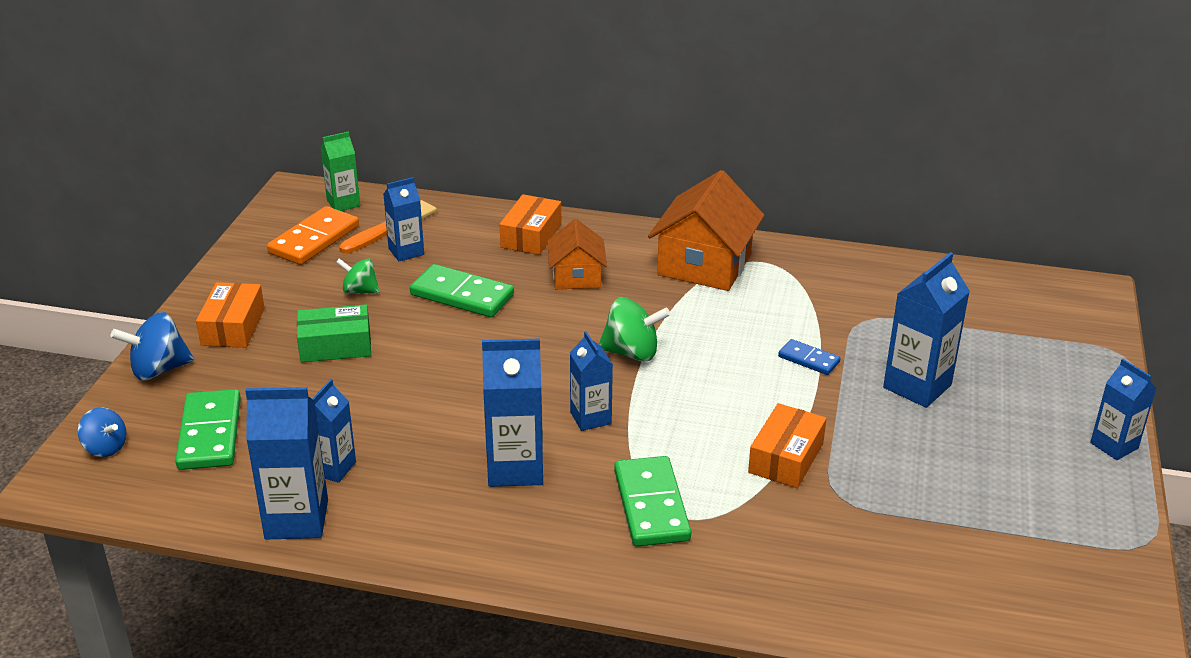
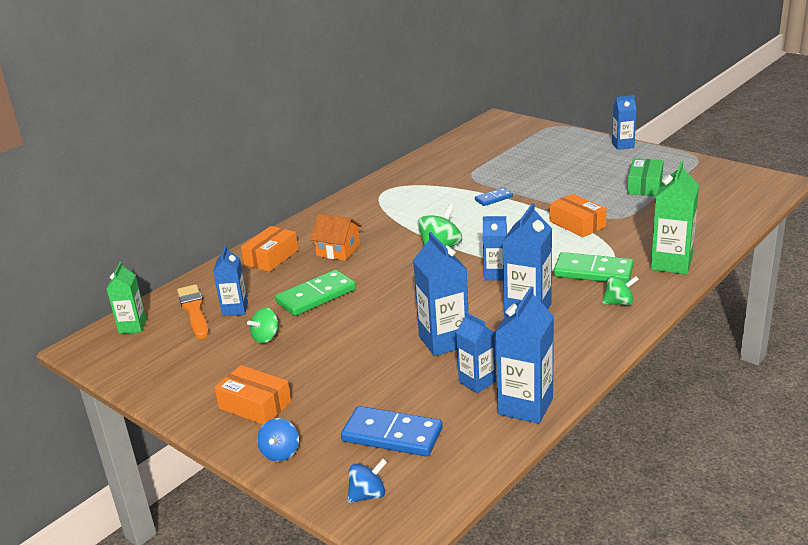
camera: 60 degrees left, 5 degrees down
(159, 370) = (280, 453): blue spinning top -> blue spinning top, size x0.65
(209, 434) = (392, 435): green domino -> blue domino
(314, 239) = (170, 348): orange domino -> none
(335, 346) = (328, 359): green box -> green box (645, 186)
(531, 236) = (271, 257): orange box -> orange box turned 75 degrees clockwise
(578, 549) = (619, 303): none -> green spinning top
(704, 265) = (370, 207): orange house -> none
(725, 581) = (671, 263): none -> green carton
(917, 386) = (541, 177): blue carton -> blue carton (444, 341)

